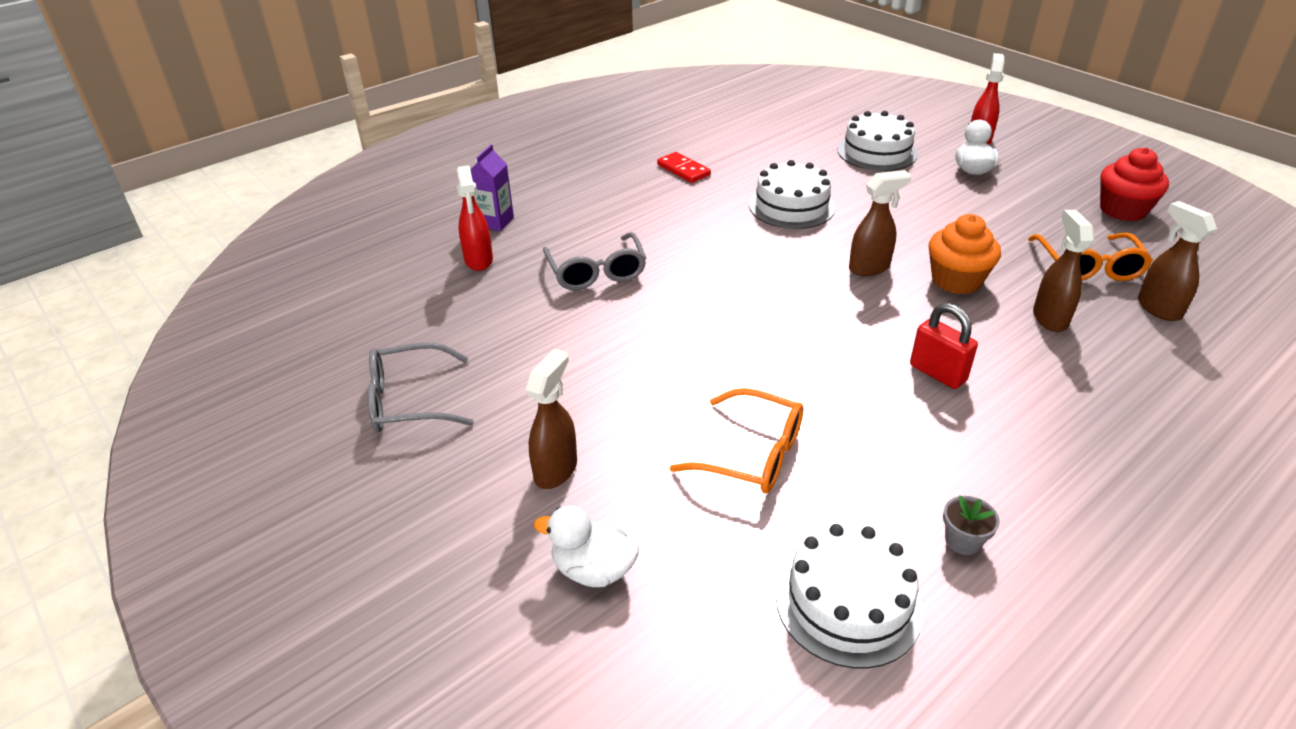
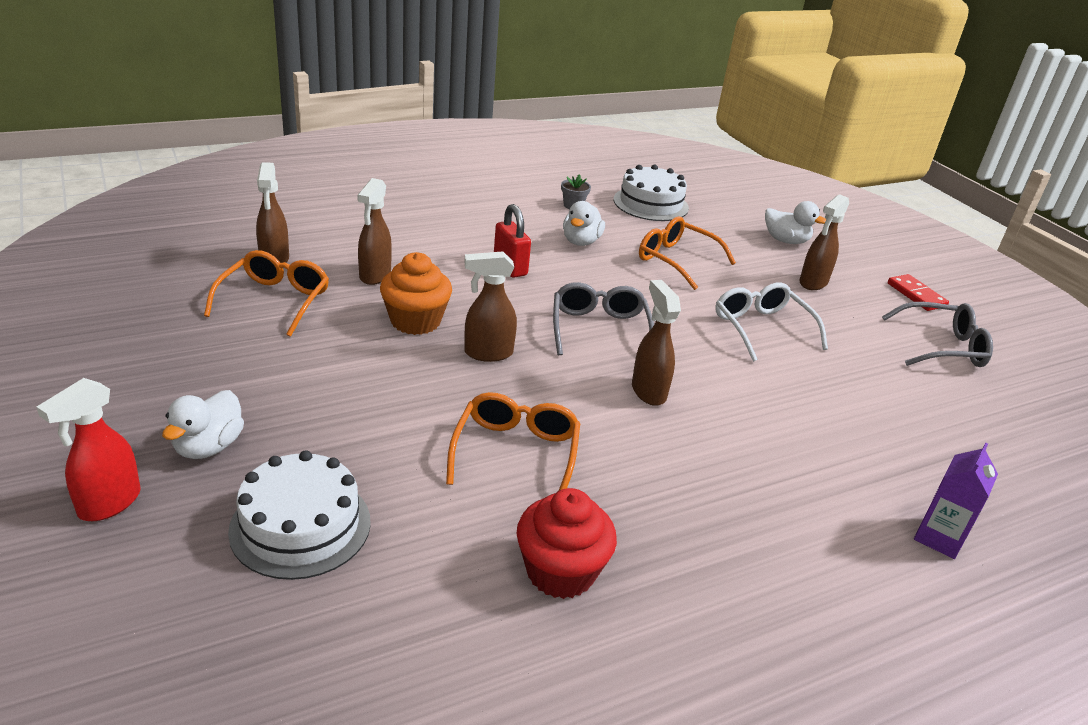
camera: 170 degrees left, 5 degrees down
(479, 261) = (936, 475): red spray bottle -> none
(596, 271) = (789, 424): grey glasses -> grey glasses (599, 330)
(624, 366) = (762, 329): none -> white glasses
(683, 170) = (643, 575): red domino -> red domino (916, 295)
(720, 269) = (648, 391): none -> brown spray bottle
(791, 206) = (515, 454): white cake -> orange glasses
(893, 450) = (581, 242): none -> white duck
(1123, 210) = (129, 341): red cupcake -> red cupcake (560, 571)

